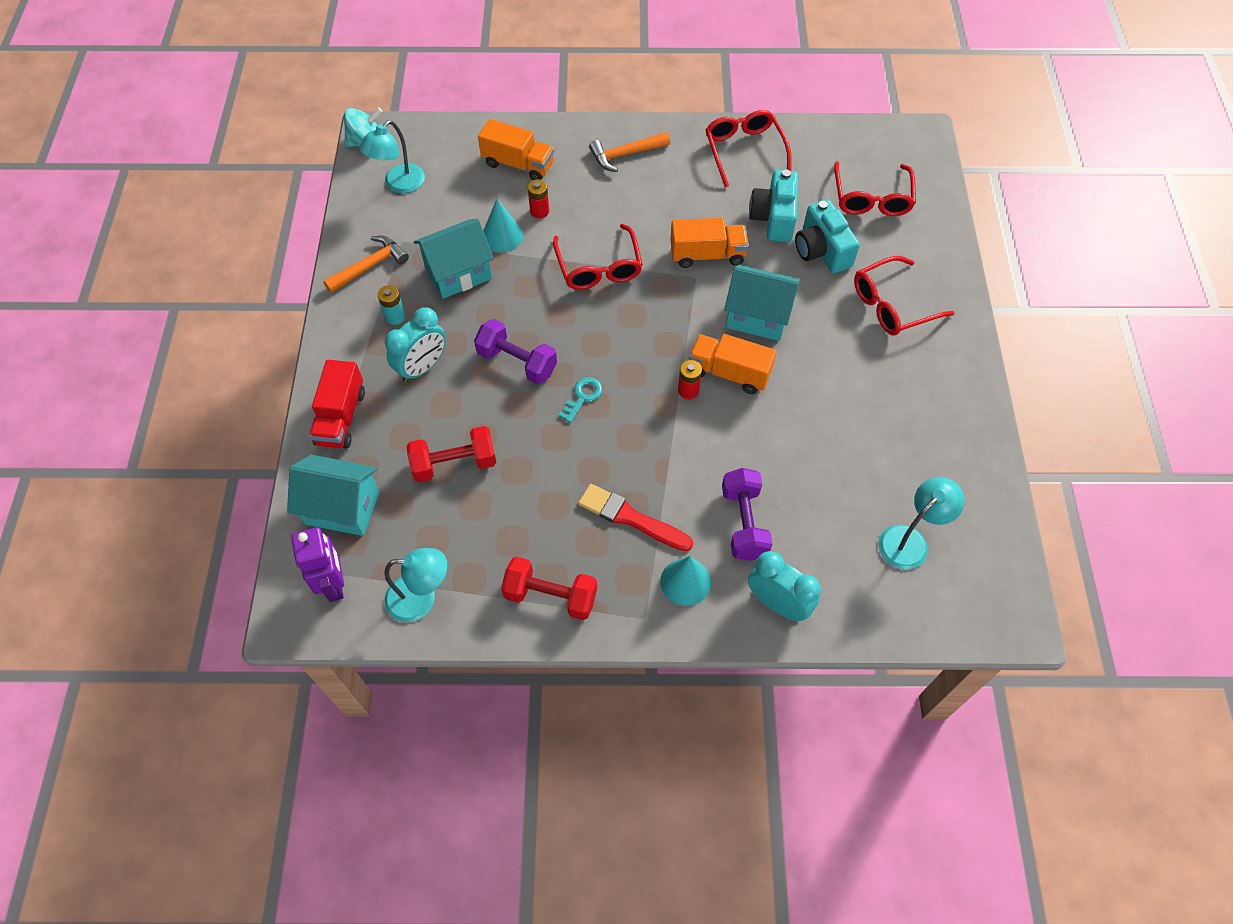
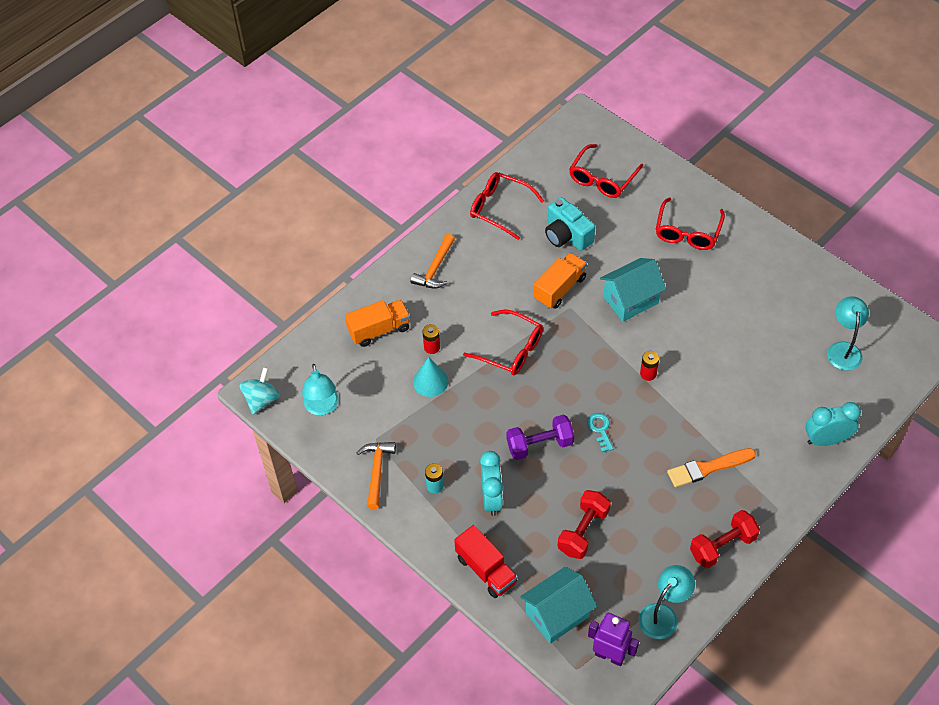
camera: 45 degrees left, 5 degrees down
(458, 273) = (436, 427): turquoise house -> none
(631, 518) = (708, 468): red brush -> orange brush
(685, 581) = (773, 472): turquoise cone -> none
(729, 373) = (656, 345): orange truck -> none
(744, 523) = (762, 416): purple dumbbell -> none
(821, 250) = (615, 232): turquoise camera -> none
(871, 198) = (602, 178): red glasses -> red glasses turned 75 degrees clockwise

